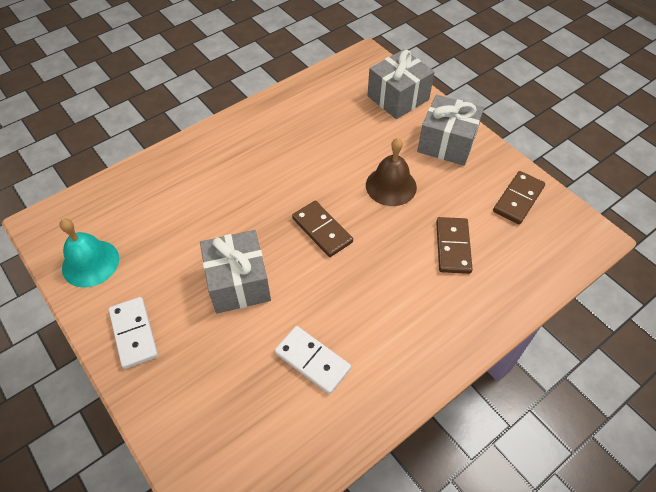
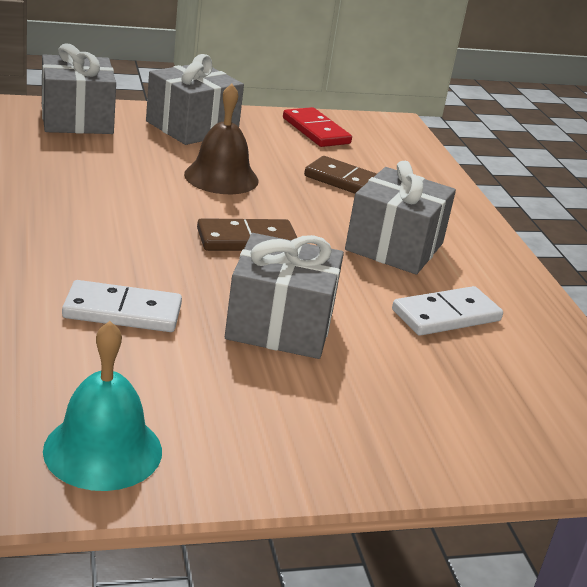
camera: 70 degrees left, 25 degrees down
(133, 333) = (299, 444): white domino -> white domino (122, 312)
(381, 303) = (394, 246): none -> grey gift
(518, 199) = (315, 131): brown domino -> red domino

